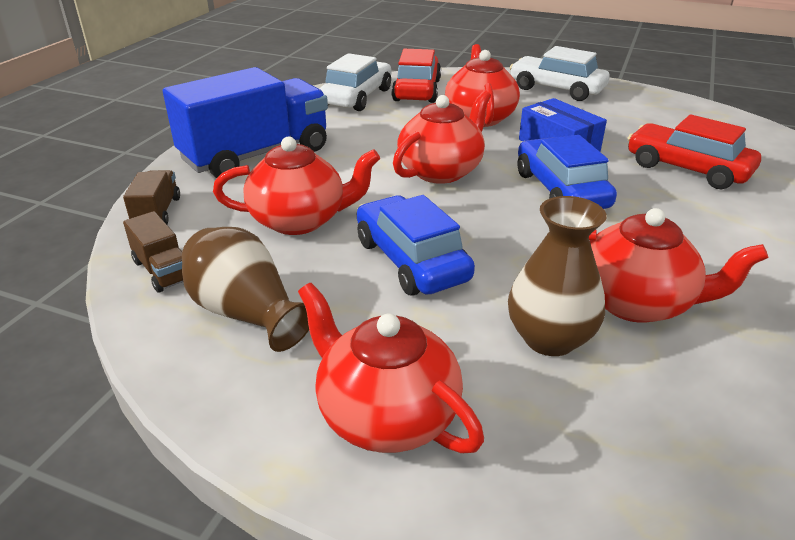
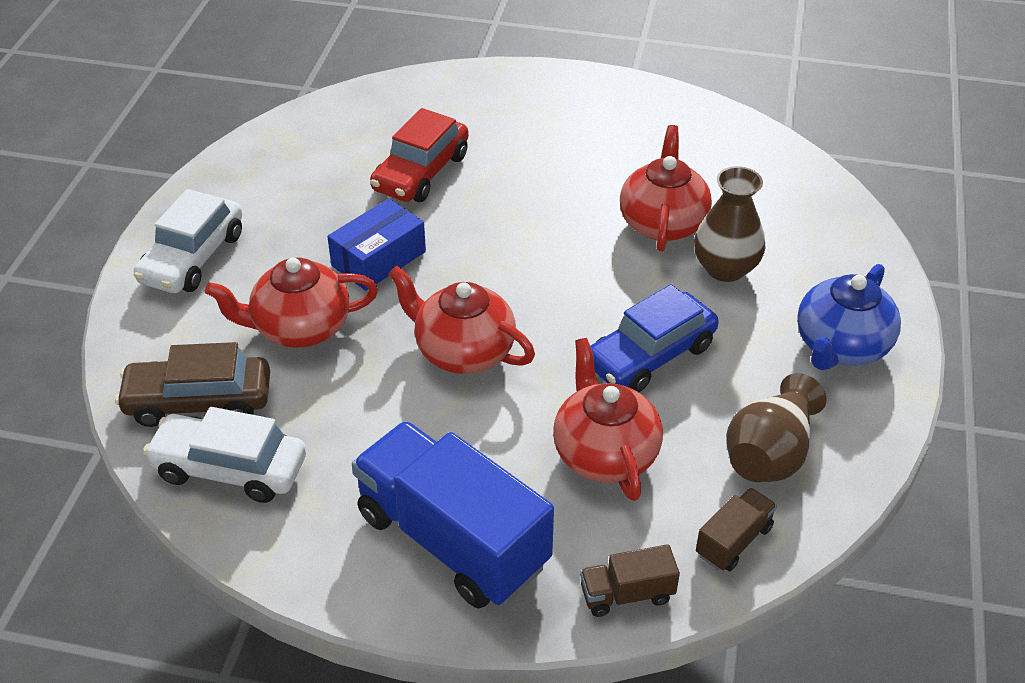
camera: 100 degrees left, 10 degrees up
(386, 415) = (841, 346): red teapot -> blue teapot
(417, 90) = (199, 401): red car -> brown car
(560, 190) = (487, 259): blue car -> none

